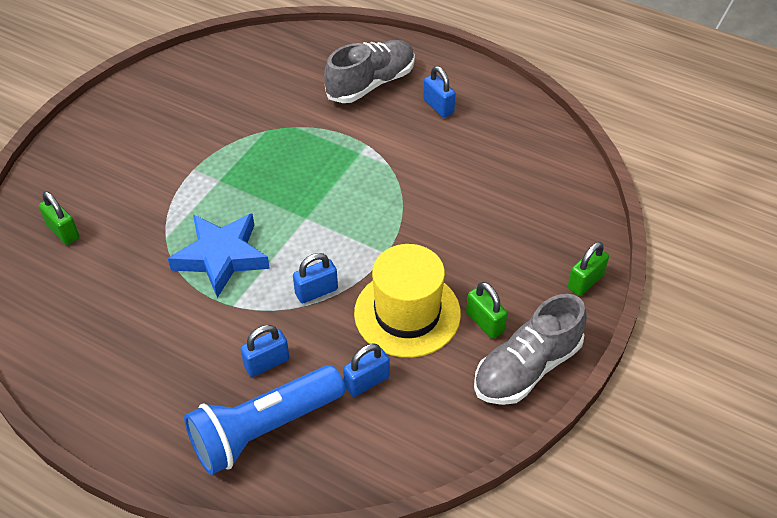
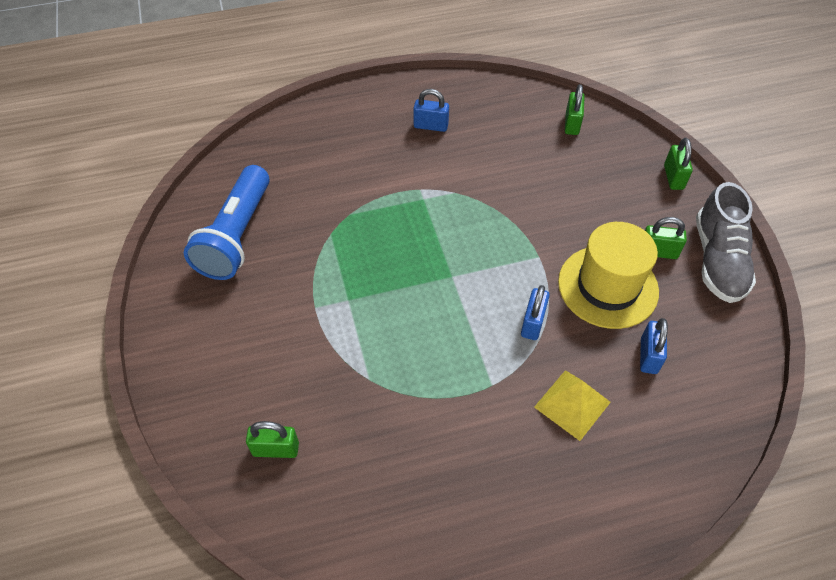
camera: 45 degrees left, 5 degrees up
(221, 257) = (432, 356): blue star -> none
(263, 430) = (636, 453): blue flashlight -> blue flashlight (236, 236)
(267, 363) = (572, 404): blue padlock -> yellow pyramid
(371, 84) = (361, 142): grey shoe -> none
(557, 181) = (572, 124): none -> green padlock

